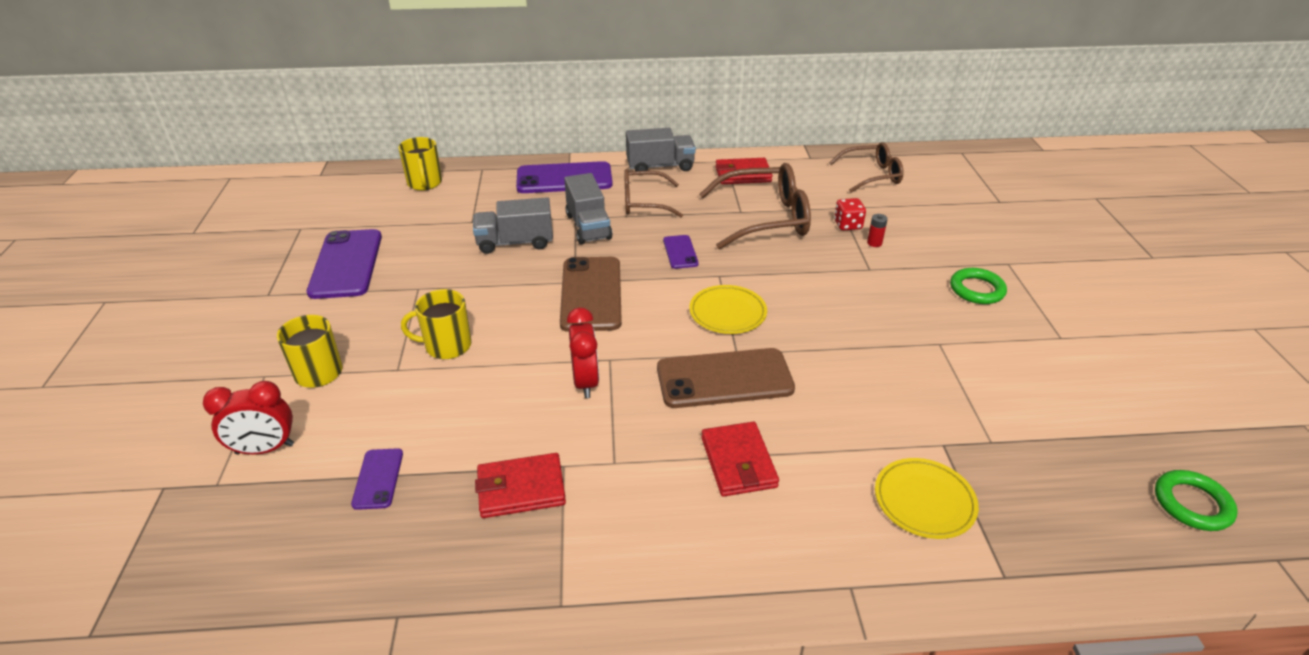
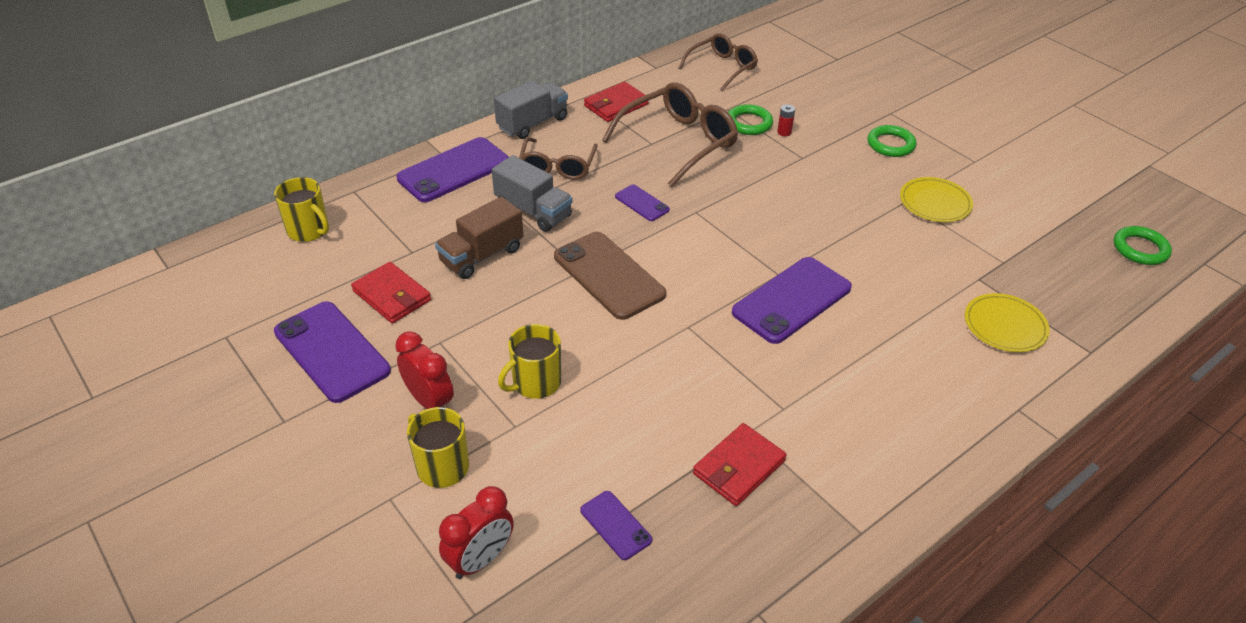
camera: 35 degrees left, 5 degrees up
(515, 242) = (482, 255): grey truck -> brown truck
(585, 382) = (691, 355): red clock -> red clock (430, 401)
(643, 202) = (557, 167): brown glasses -> brown glasses turned 45 degrees counterclockwise
(724, 378) = (791, 300): brown phone -> purple phone
(727, 313) = (737, 242): yellow plate -> yellow plate (935, 203)
(738, 462) = (867, 361): red wallet -> red wallet (392, 296)
(847, 225) = (749, 123): red dice -> green ring

